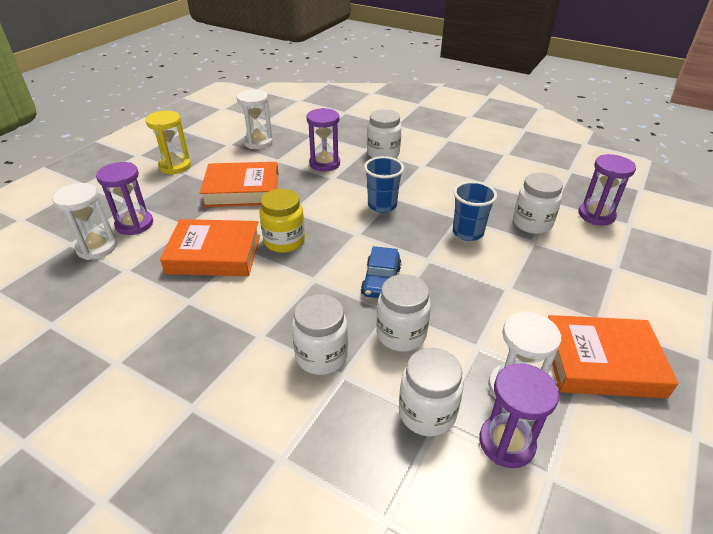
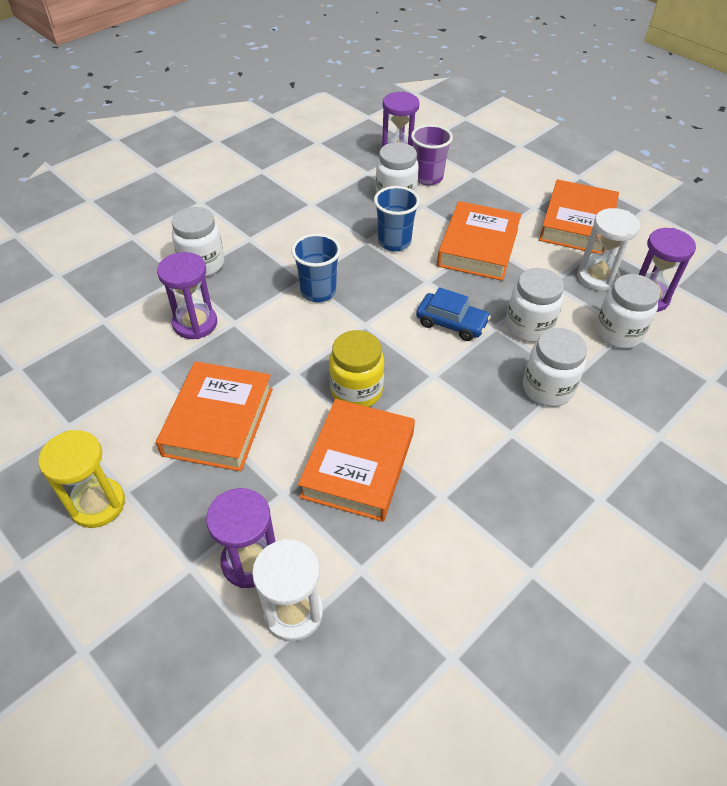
camera: 75 degrees left, 10 degrees up
(258, 142) = (85, 387): white hourglass -> none
(498, 285) = (478, 247): none -> orange book
(580, 238) = (428, 178): none -> purple cup

